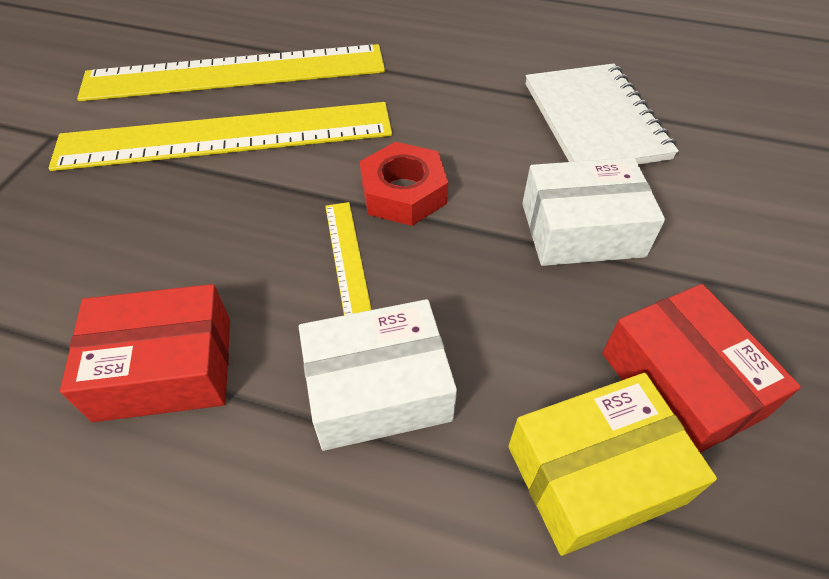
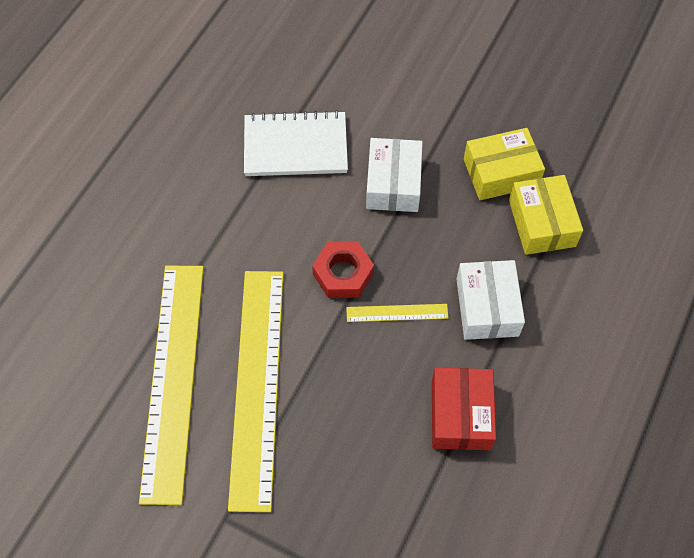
camera: 80 degrees left, 10 degrees up
(681, 384) = (501, 173): red box -> yellow box

